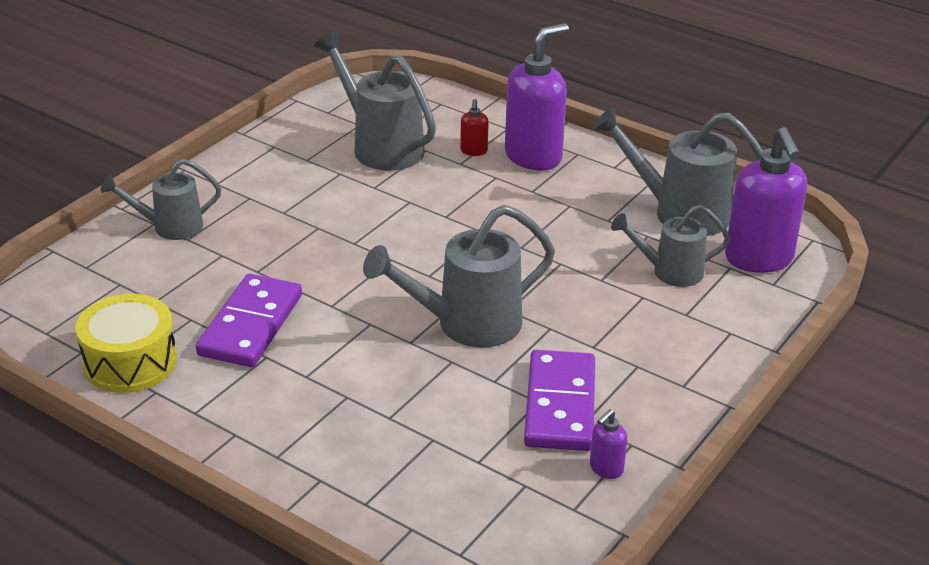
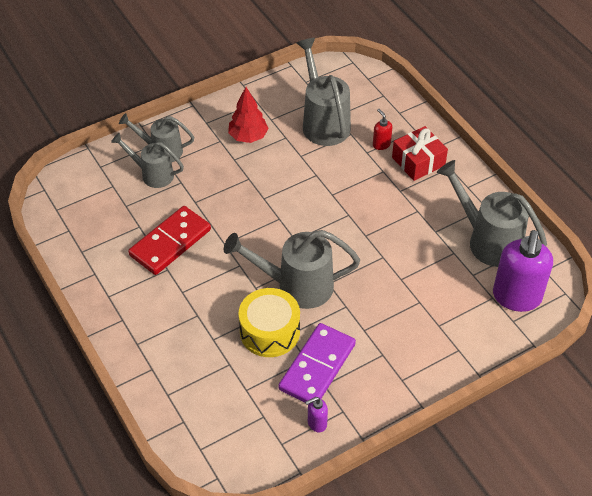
camera: 25 degrees right, 15 degrees up
(130, 362) = (91, 247): yellow drum -> yellow drum (269, 331)
(250, 325) = (170, 242): purple domino -> red domino
(287, 184) = (248, 137): none -> red tree
(473, 151) = (381, 144): red soap dispenser -> red soap dispenser turned 120 degrees clockwise
(534, 157) = (418, 161): purple soap dispenser -> red gift
(670, 272) = (449, 288): grey watering can -> grey watering can (153, 174)

